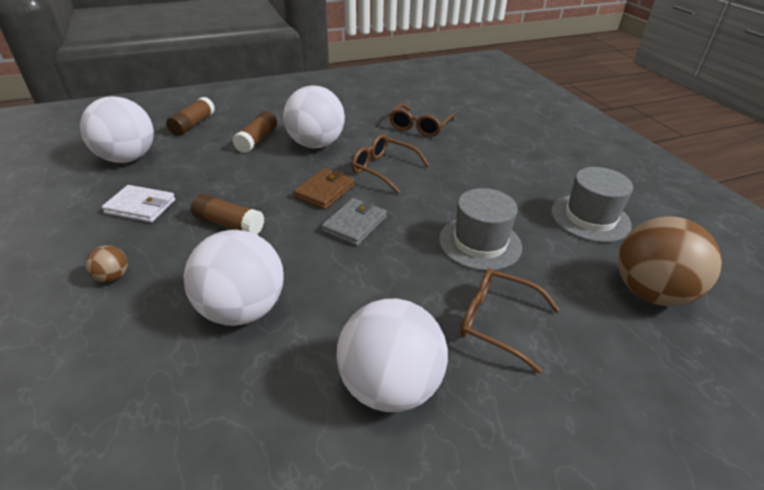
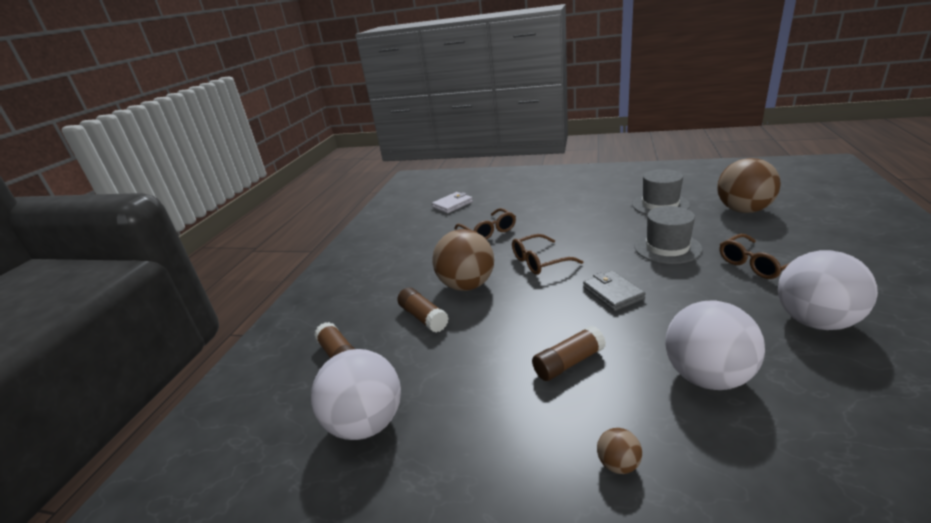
camera: 50 degrees left, 10 degrees down
(141, 207) = (490, 424): white wallet -> white wallet (452, 204)
(316, 144) = (467, 285): white ball -> brown ball
(325, 191) = (552, 297): brown wallet -> none

